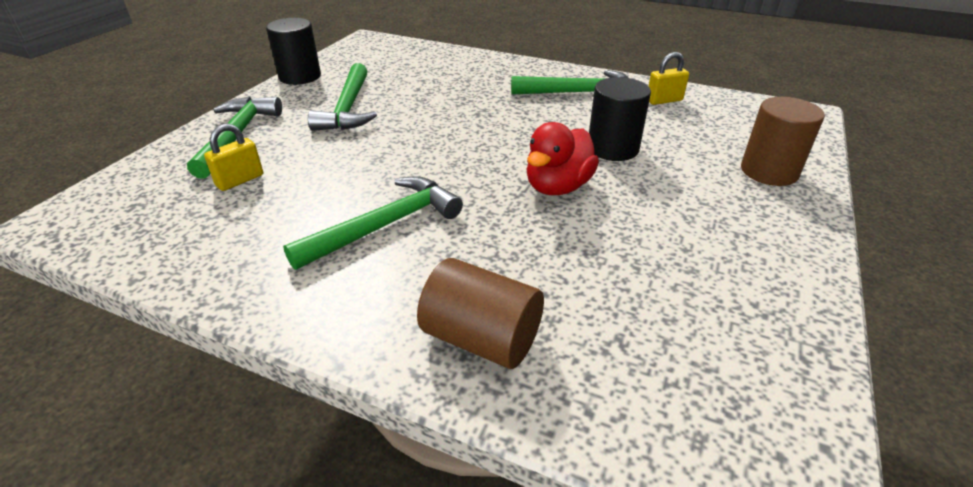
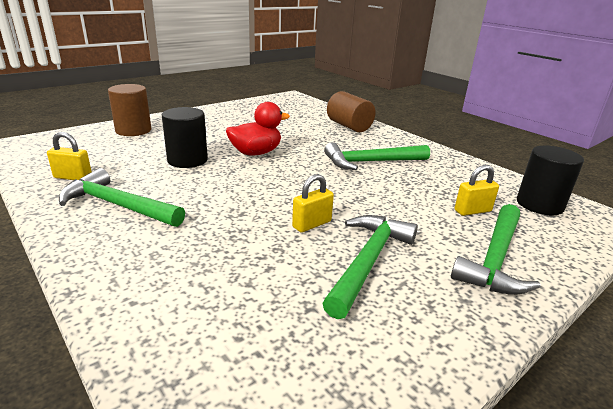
camera: 155 degrees left, 10 degrees down
(300, 76) = (432, 364): black cylinder -> black cylinder (539, 204)
(409, 121) = (312, 224): none -> yellow padlock

